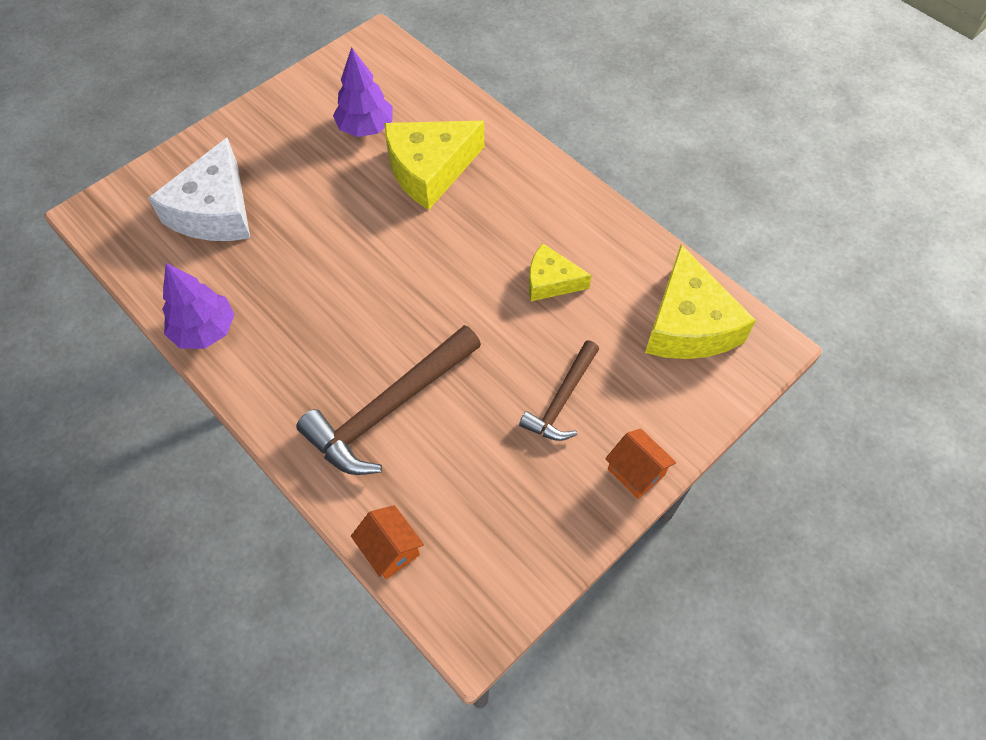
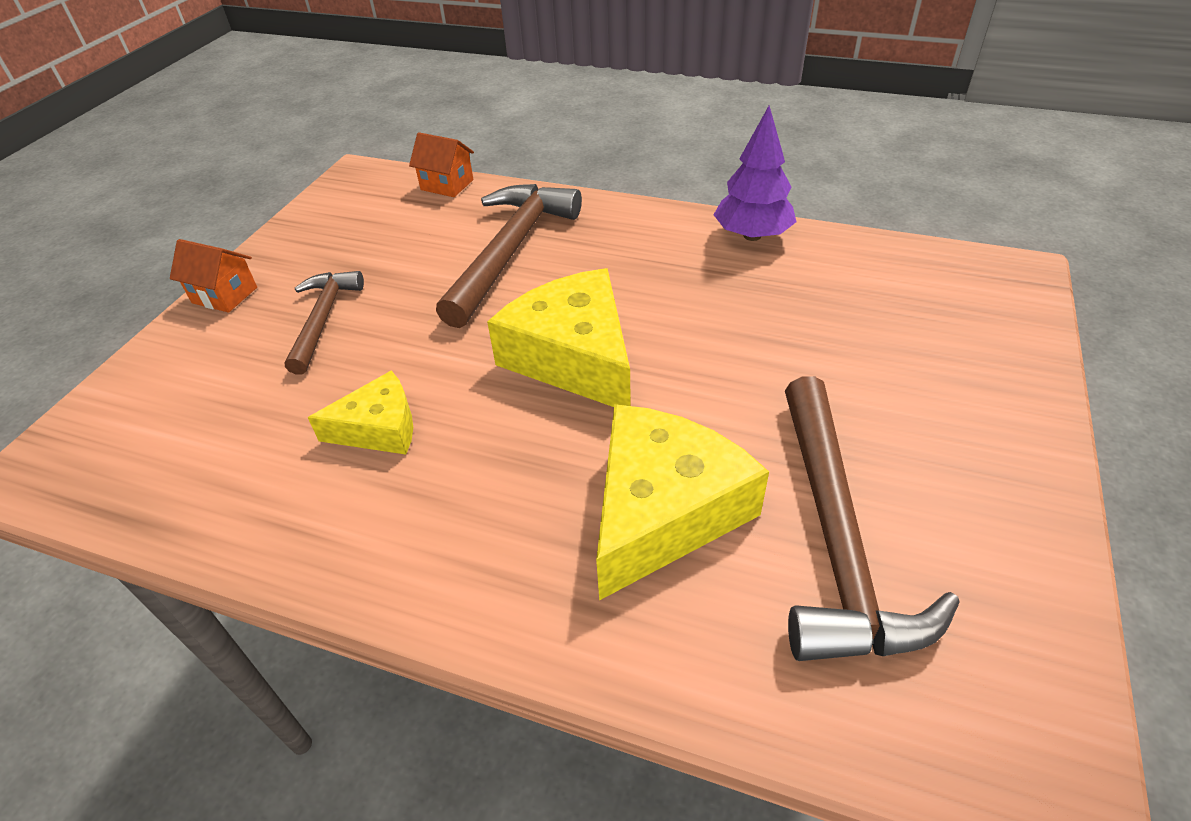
camera: 155 degrees right, 15 degrees down
(214, 211) = (891, 329): white cheese -> none
(366, 127) = (835, 537): purple tree -> brown hammer
(688, 324) = (158, 453): yellow cheese -> yellow cheese (573, 357)

